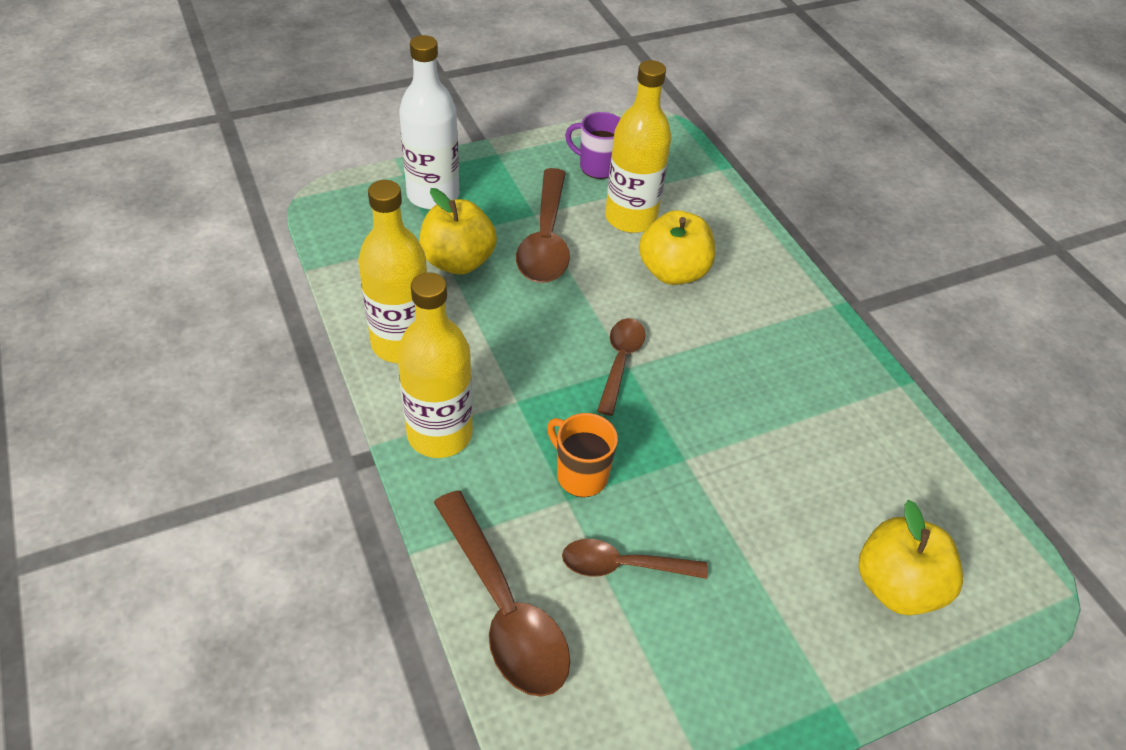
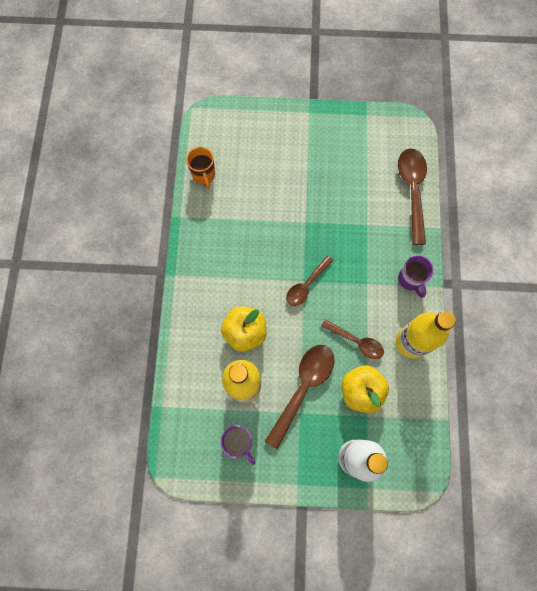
camera: 150 degrees left, 25 degrees up
(440, 434) = (410, 279): yellow bottle -> purple mug
(580, 475) = (355, 233): orange mug -> orange mug (204, 175)
(623, 565) = (358, 188): brown spoon -> brown spoon (356, 341)
(896, 586) = (256, 137): yellow apple -> none

